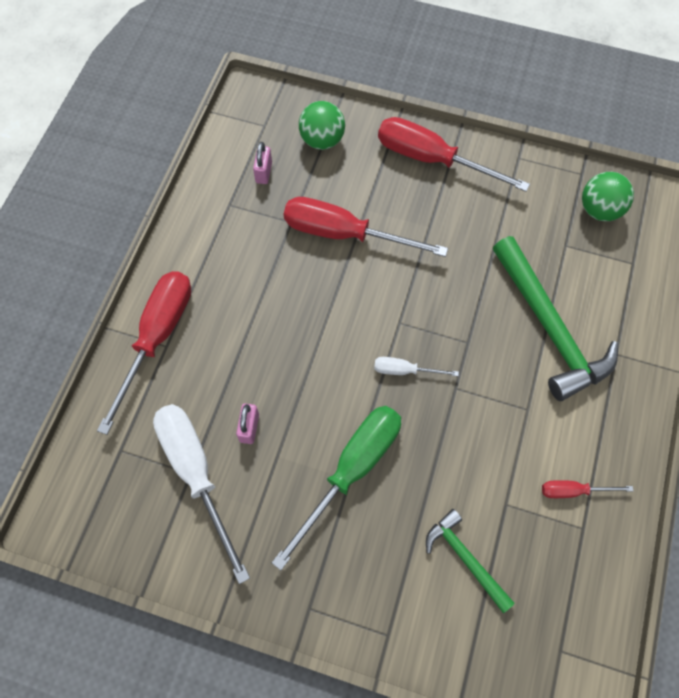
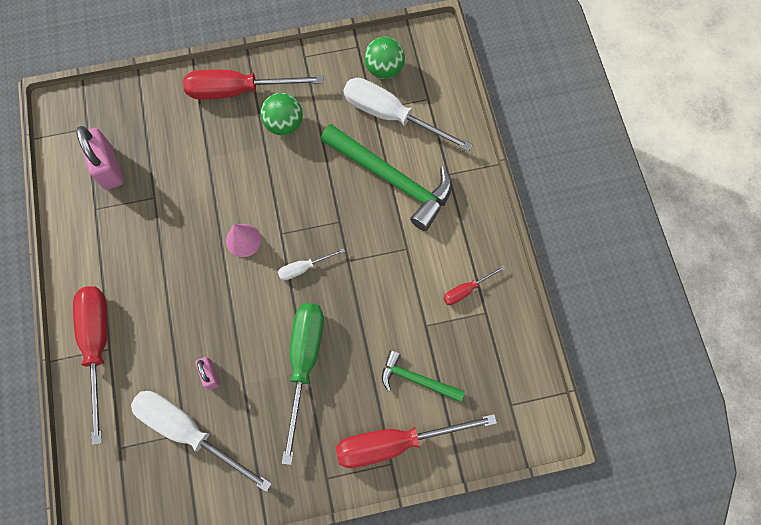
camera: 30 degrees left, 5 degrees up
(263, 172) = (109, 168): pink padlock -> pink padlock, size x1.85
(322, 140) = (142, 117): green ball -> green ball (284, 124)
(344, 234) = (201, 186): red screwdriver -> red screwdriver (395, 442)
(357, 309) = (243, 240): none -> pink cone
(582, 261) = (391, 116): none -> white screwdriver

